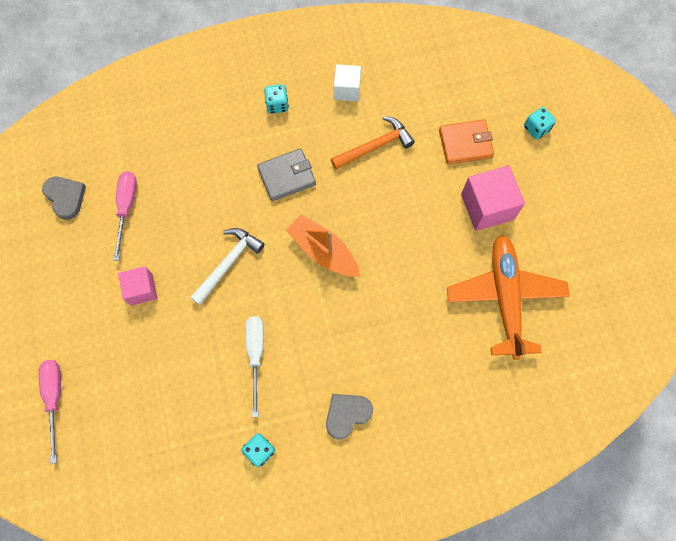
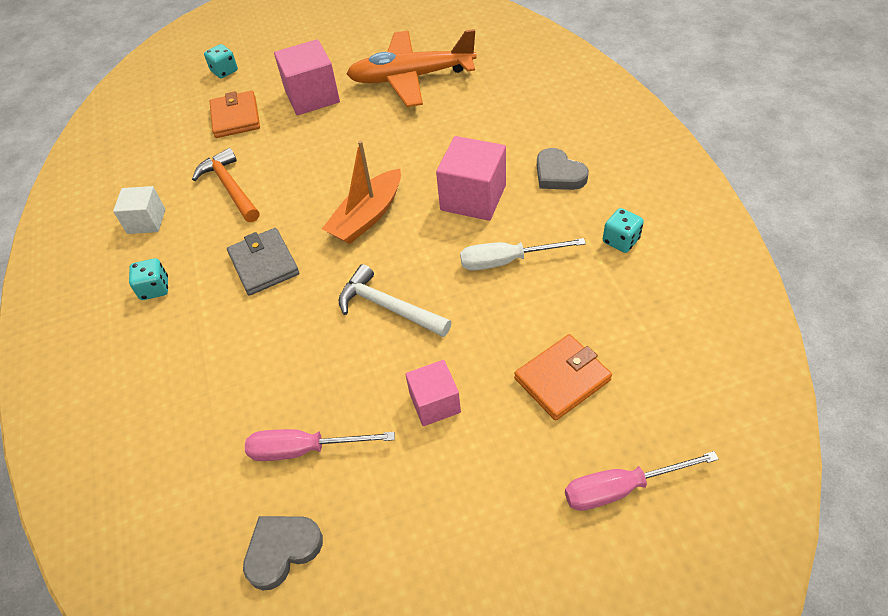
camera: 90 degrees left, 20 degrees down
(141, 377) = (562, 379): none -> orange wallet
(330, 337) = (473, 198): none -> pink cube

